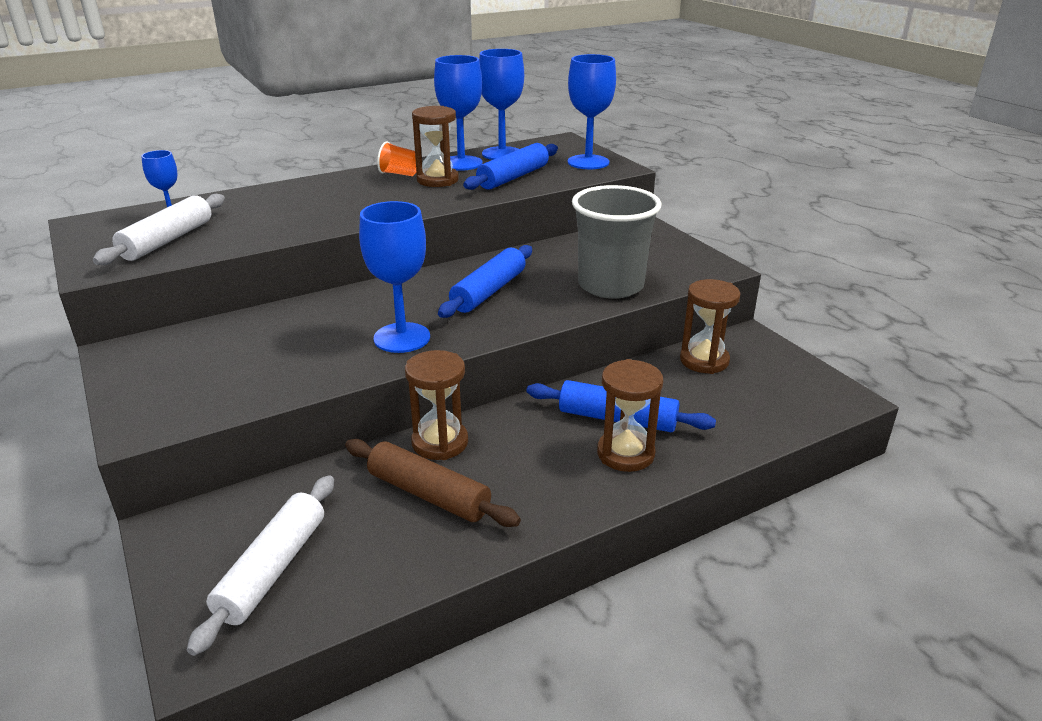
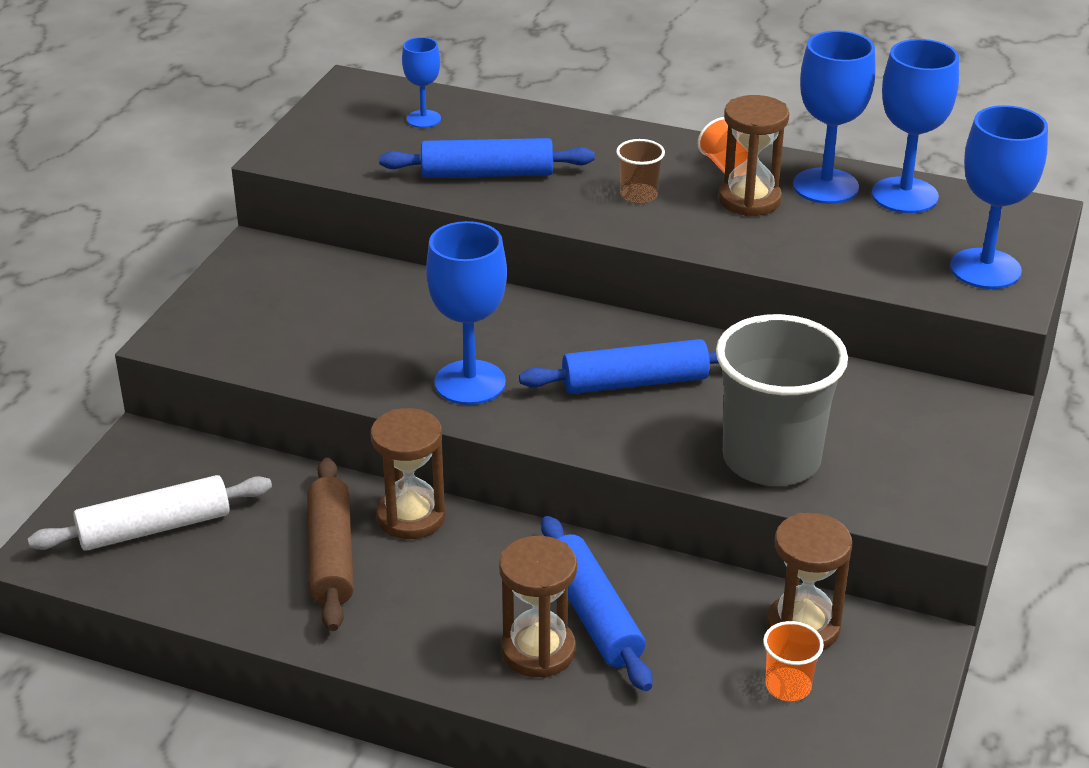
camera: 50 degrees right, 5 degrees up
(168, 240) = (380, 148): white rolling pin -> none
(377, 199) = (639, 195): none -> brown cup
(513, 177) = (841, 243): blue rolling pin -> blue rolling pin (487, 174)
(745, 386) = (788, 686): none -> orange cup

